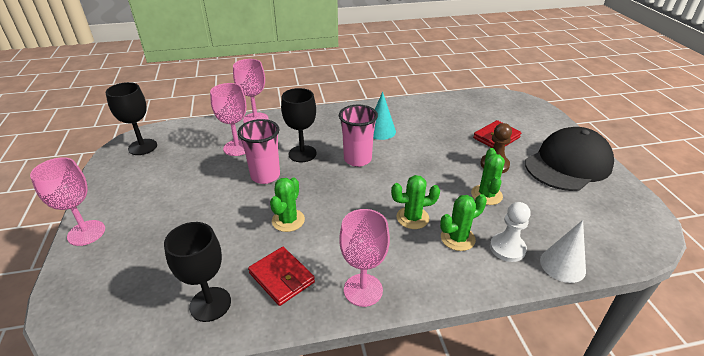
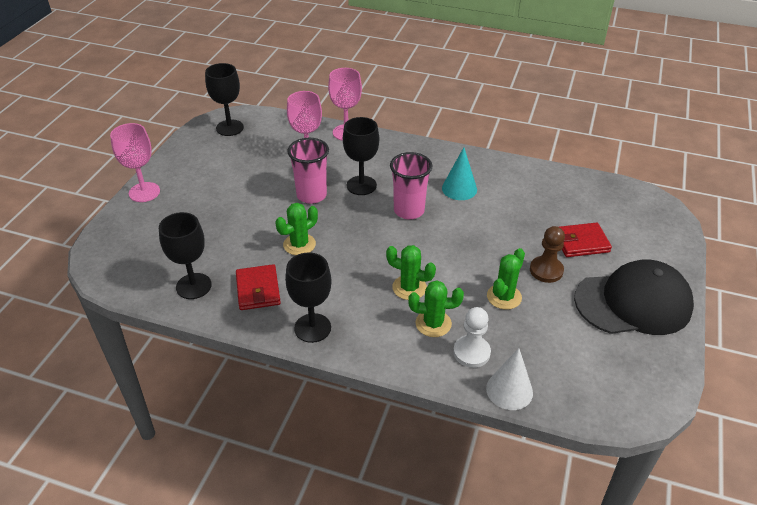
camera: 30 degrees right, 5 degrees up
(363, 290) = (312, 328): pink goblet -> black goblet

